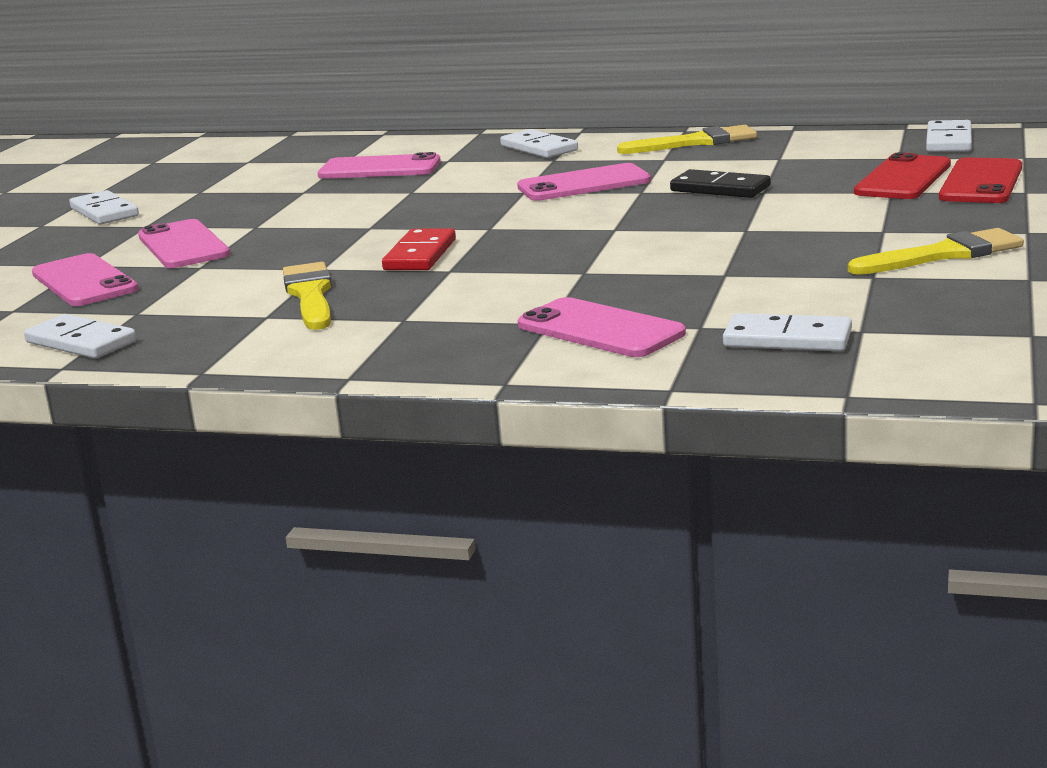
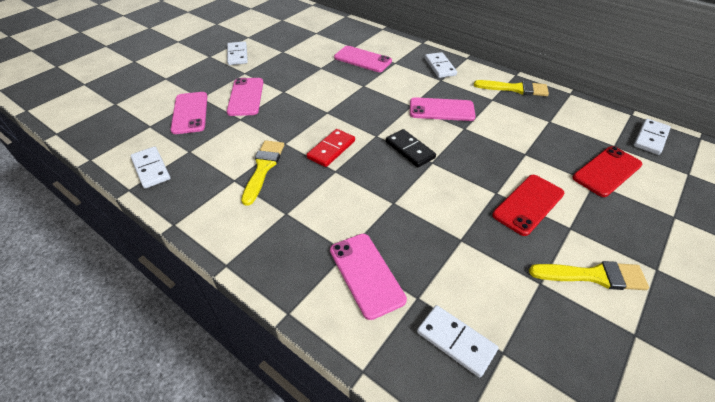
camera: 20 degrees right, 25 degrees up
(720, 189) = (504, 142): black domino -> black domino (410, 150)
(981, 182) = (651, 194): red phone -> red phone (528, 204)

